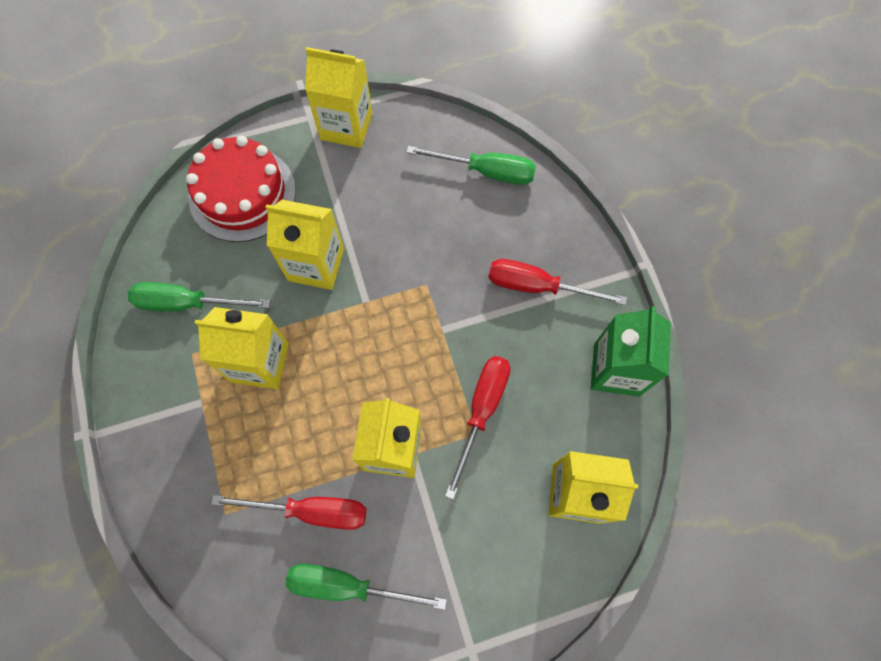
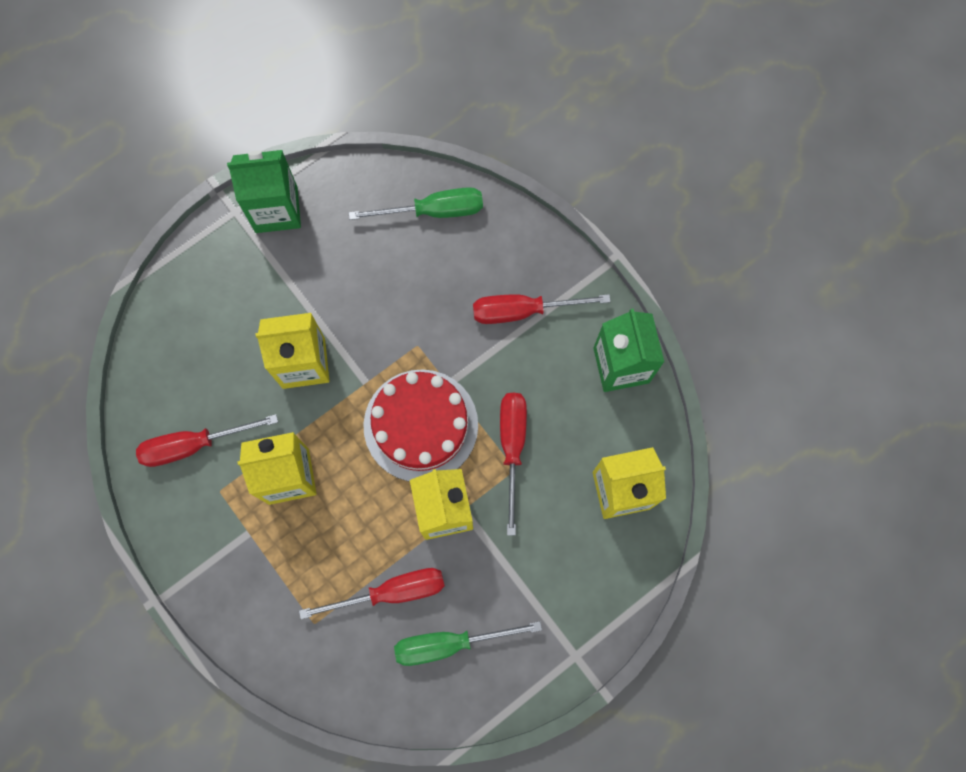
camera: 20 degrees left, 5 degrees up
(187, 303) = (194, 445): green screwdriver -> red screwdriver
(242, 194) = (200, 316): red cake -> red cake (420, 425)
(346, 126) = (276, 209): yellow carton -> green carton

